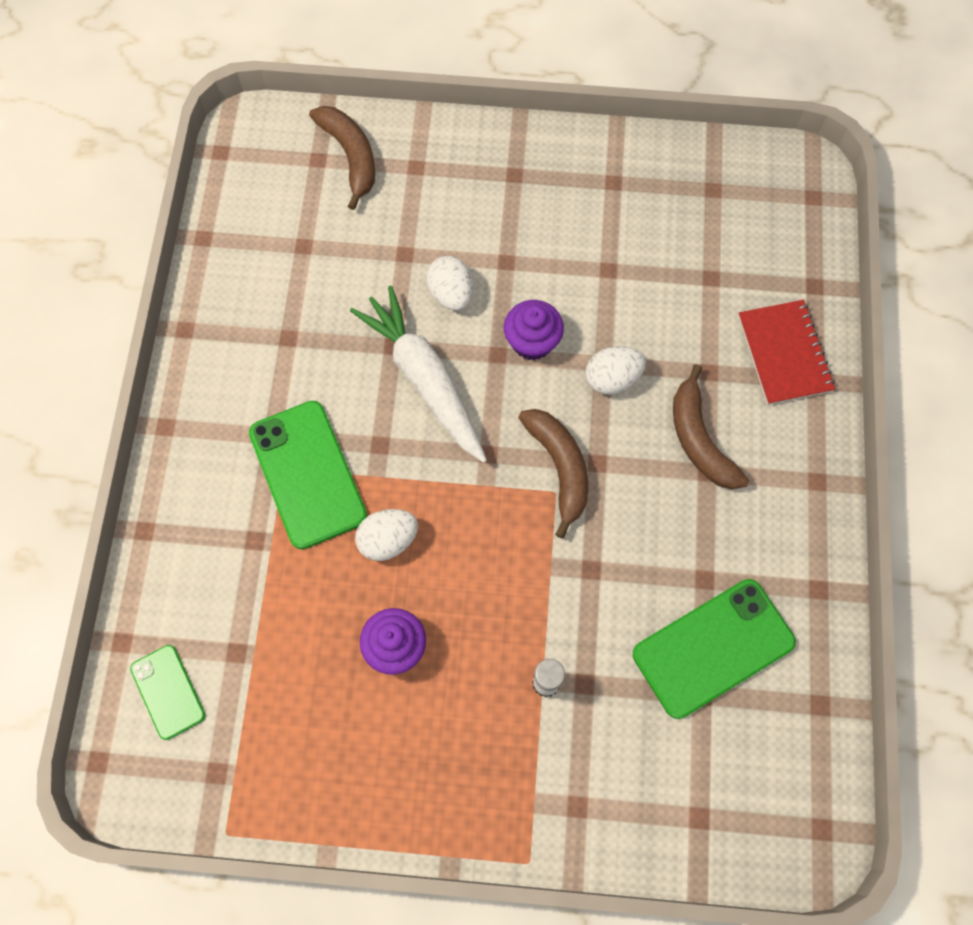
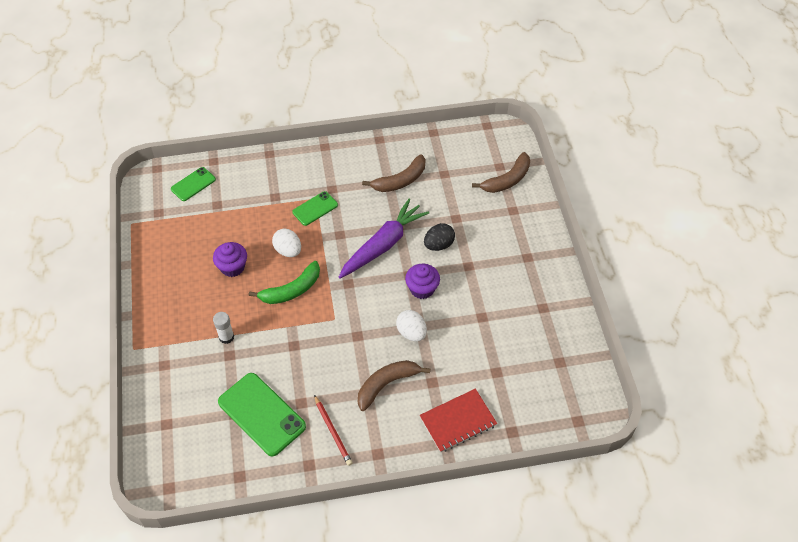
camera: 75 degrees right, 15 degrees down
(308, 474) = (315, 208): green phone -> green phone, size x0.56
(424, 379) = (383, 244): white carrot -> purple carrot
(451, 294) = (438, 245): white egg -> black egg
(476, 551) = (291, 290): none -> green banana
(559, 468) = (349, 318): brown banana -> brown banana (400, 181)
(767, 540) = (333, 431): none -> red pencil

